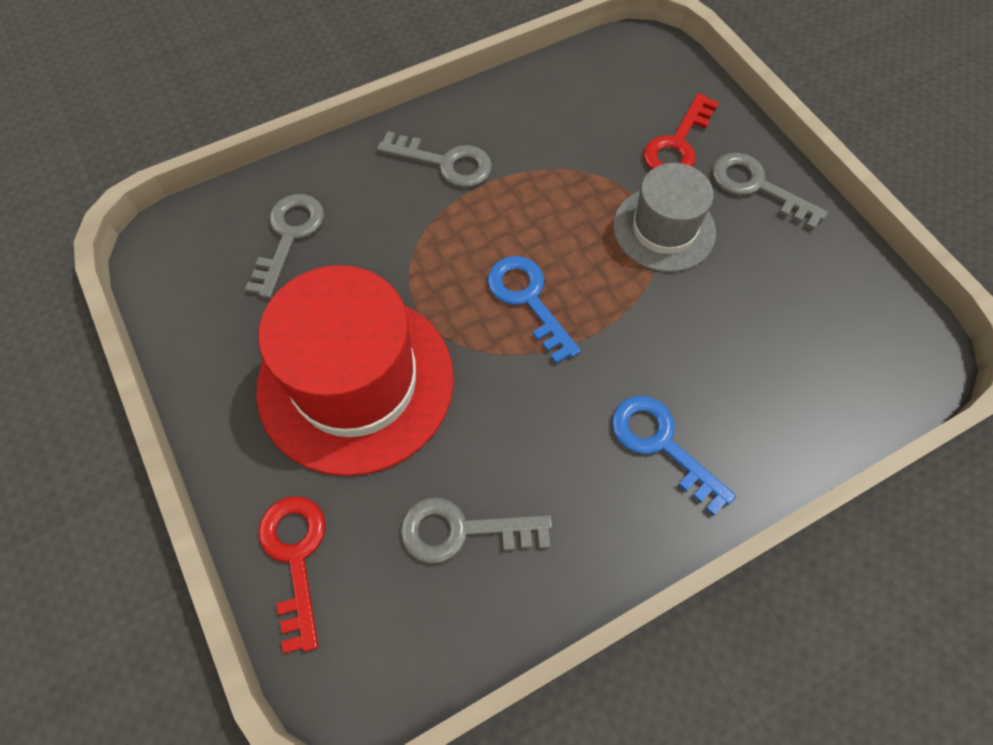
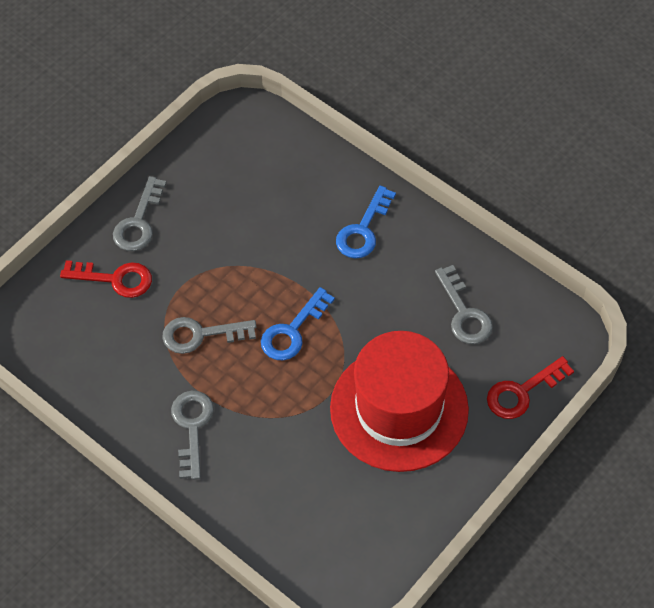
camera: 110 degrees left, 5 degrees down
(289, 236) = (304, 505): grey key -> grey key (200, 335)
(664, 229) = (199, 268): grey hat -> none

